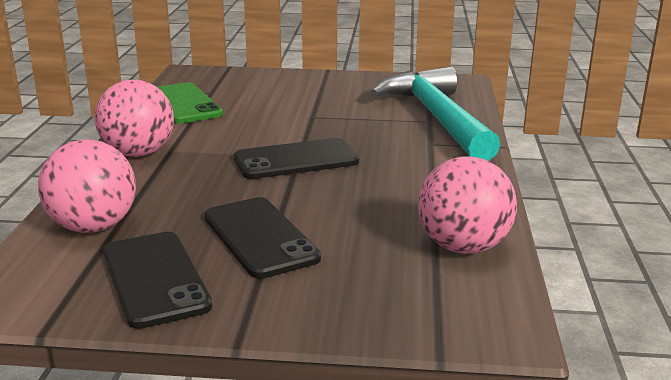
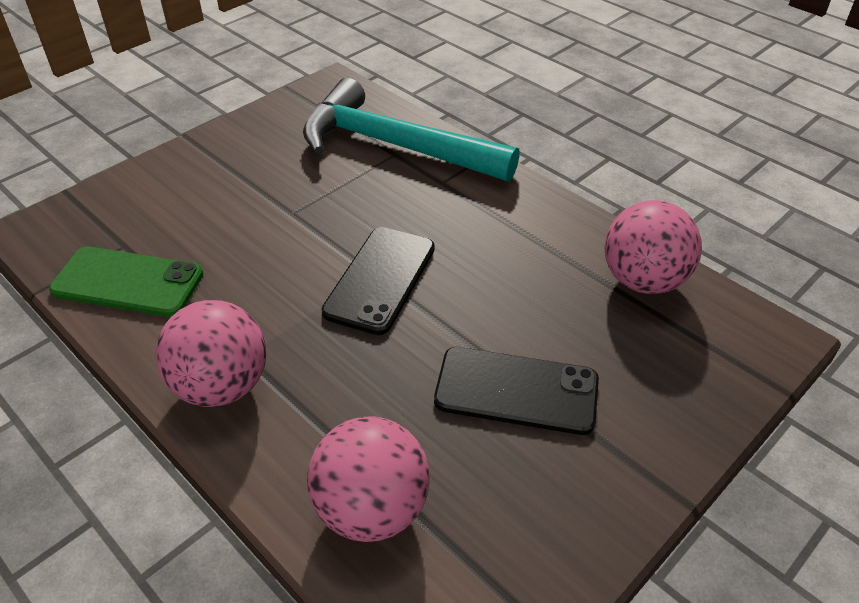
camera: 50 degrees left, 20 degrees up
(155, 279) = (531, 508): black phone -> none

